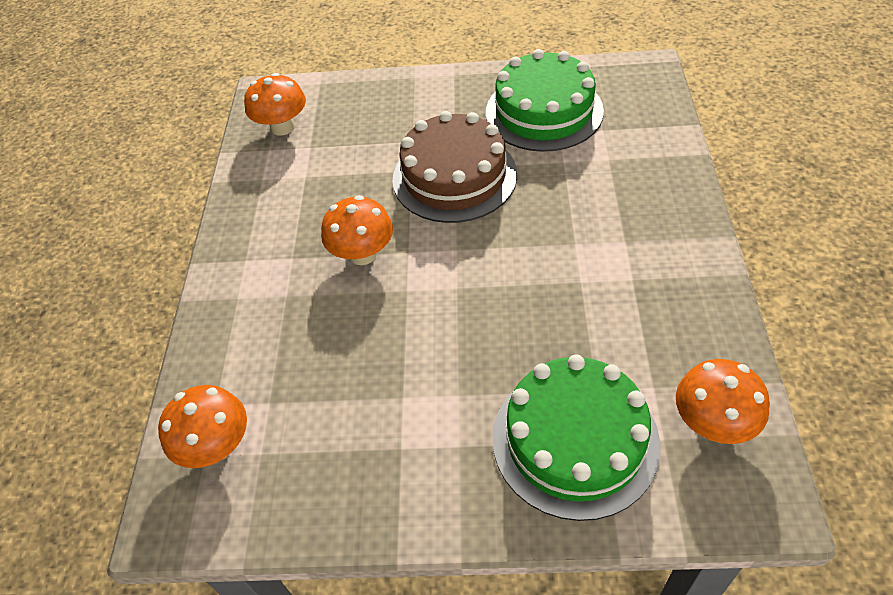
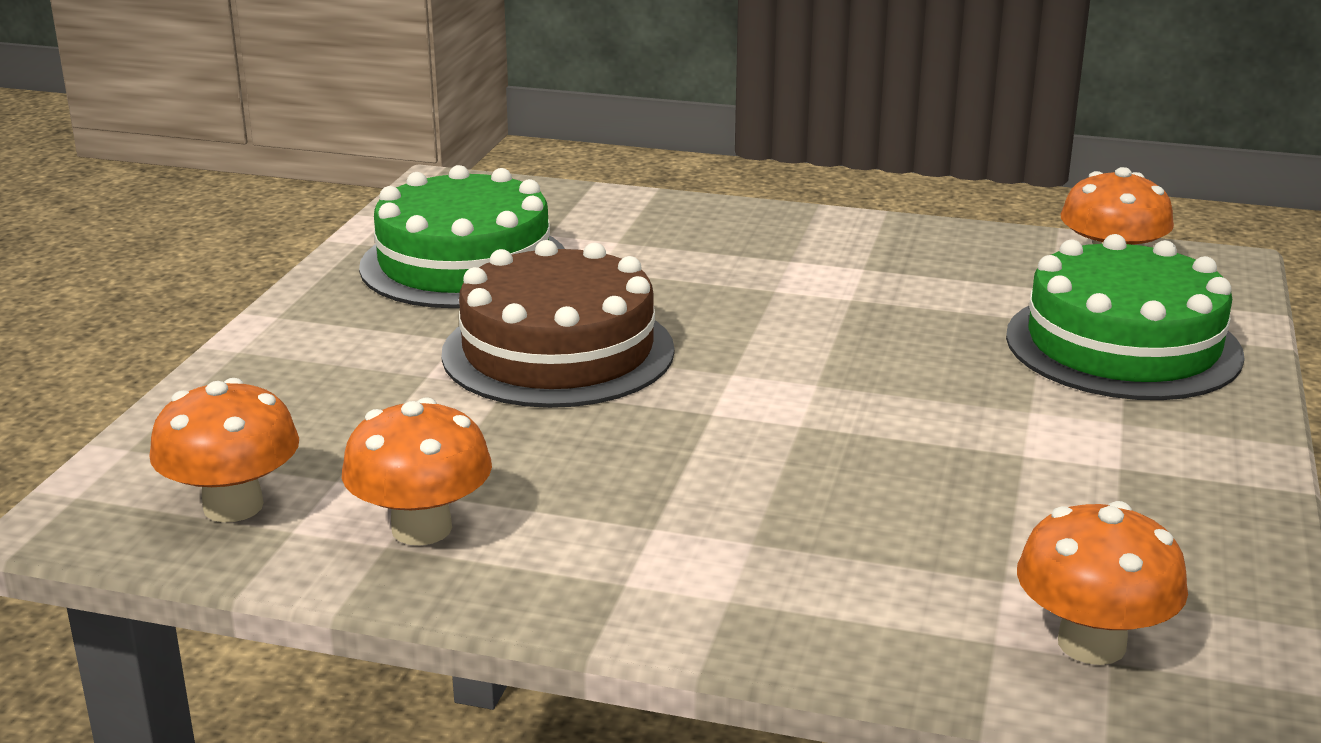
camera: 80 degrees left, 25 degrees down
(362, 254) = (691, 454): orange mushroom -> orange mushroom (421, 528)

